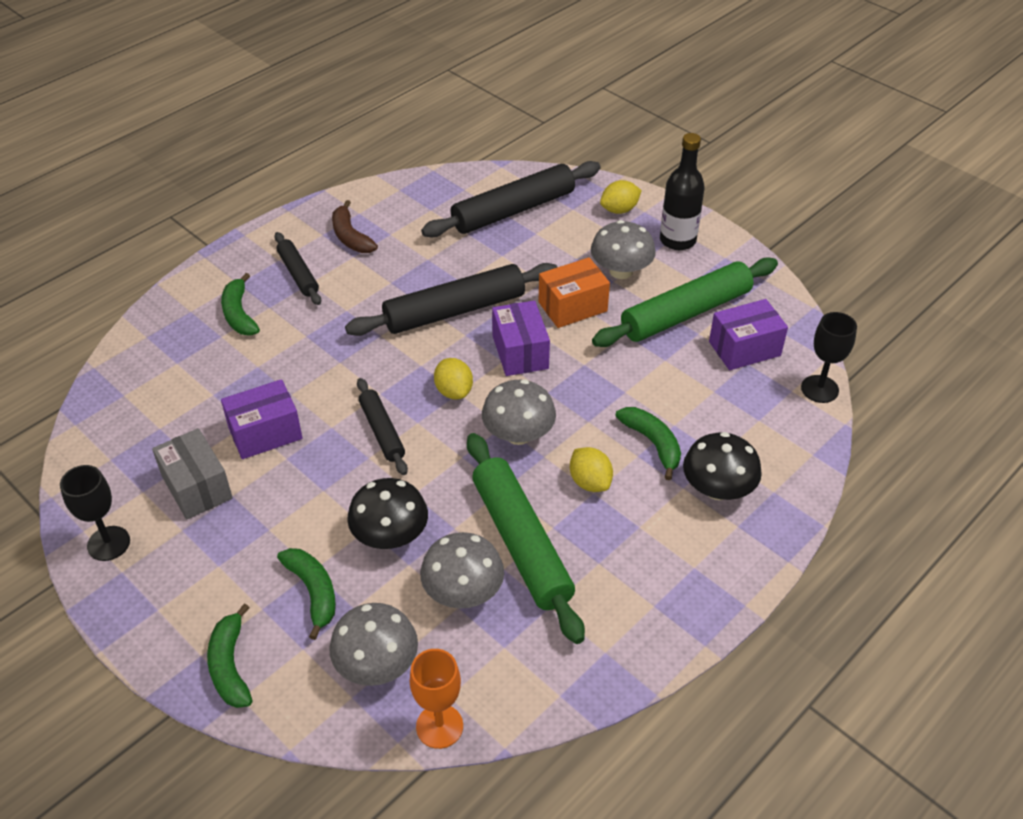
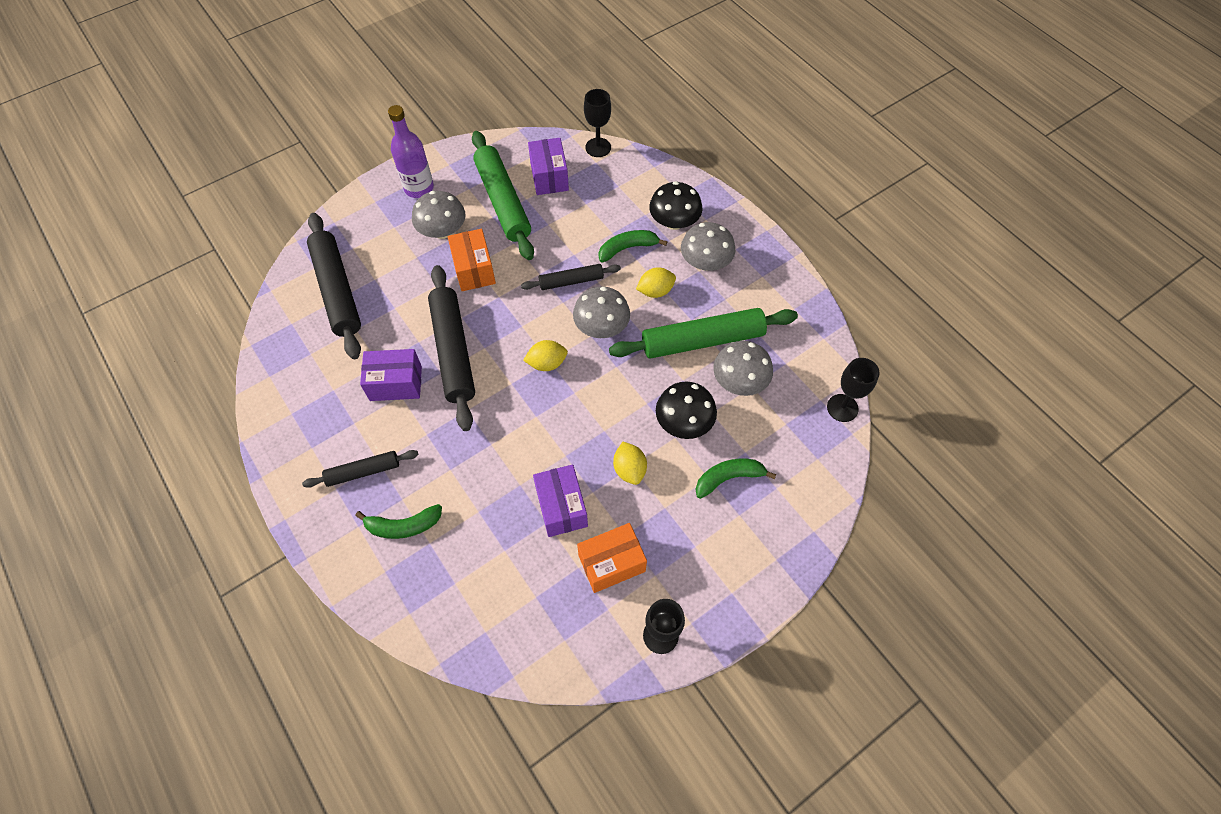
camera: 80 degrees left, 15 degrees up
(197, 487) = (611, 563): grey box -> orange box
(230, 666) = (787, 538): green banana -> none
(350, 237) = (325, 423): brown banana -> none
(377, 664) = (793, 441): grey mushroom -> grey mushroom (705, 262)
(382, 431) = (578, 418): black rolling pin -> black rolling pin (571, 281)
(439, 726) = (842, 408): orange goblet -> black goblet
(520, 352) = (515, 312): purple box -> purple box (396, 383)
(619, 210) = (366, 217): yellow lemon -> yellow lemon (629, 469)
(677, 240) = (419, 188): black bottle -> purple bottle

